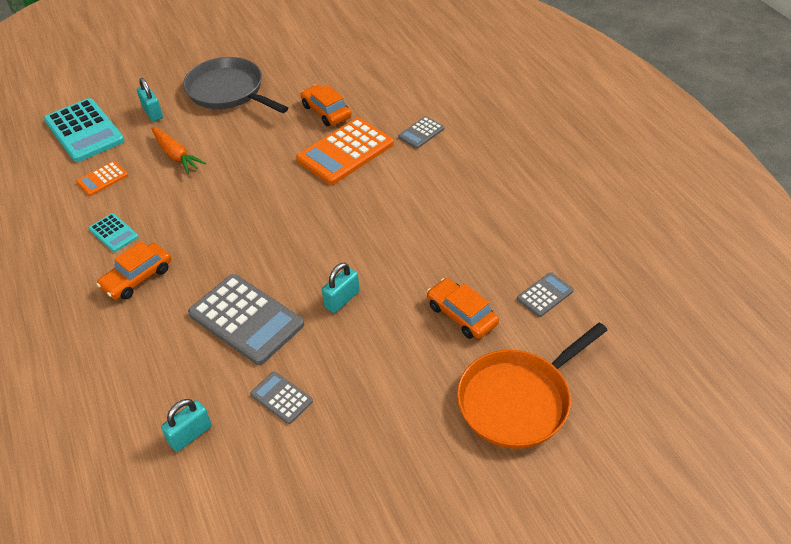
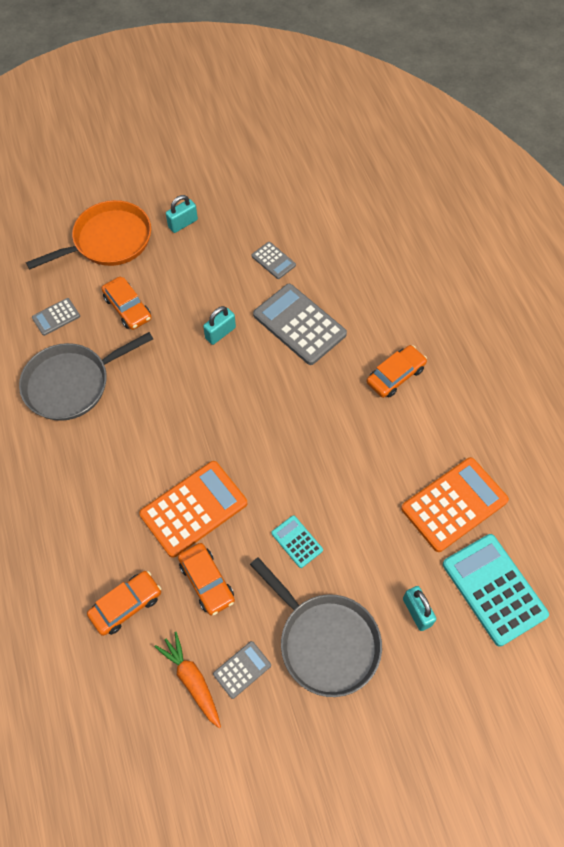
camera: 175 degrees left, 15 degrees up
(102, 179) = (454, 504): orange calculator -> orange calculator, size x2.01
(113, 233) = (427, 429): turquoise calculator -> turquoise calculator (297, 541)
(176, 155) = (379, 530): orange carrot -> orange carrot (192, 680)
(190, 435) = (337, 243): turquoise padlock -> turquoise padlock (183, 223)
(389, 93) = (126, 605): none -> orange car
(421, 133) = (105, 527): grey calculator -> grey calculator (242, 669)
(497, 232) = (71, 384): none -> grey pan

